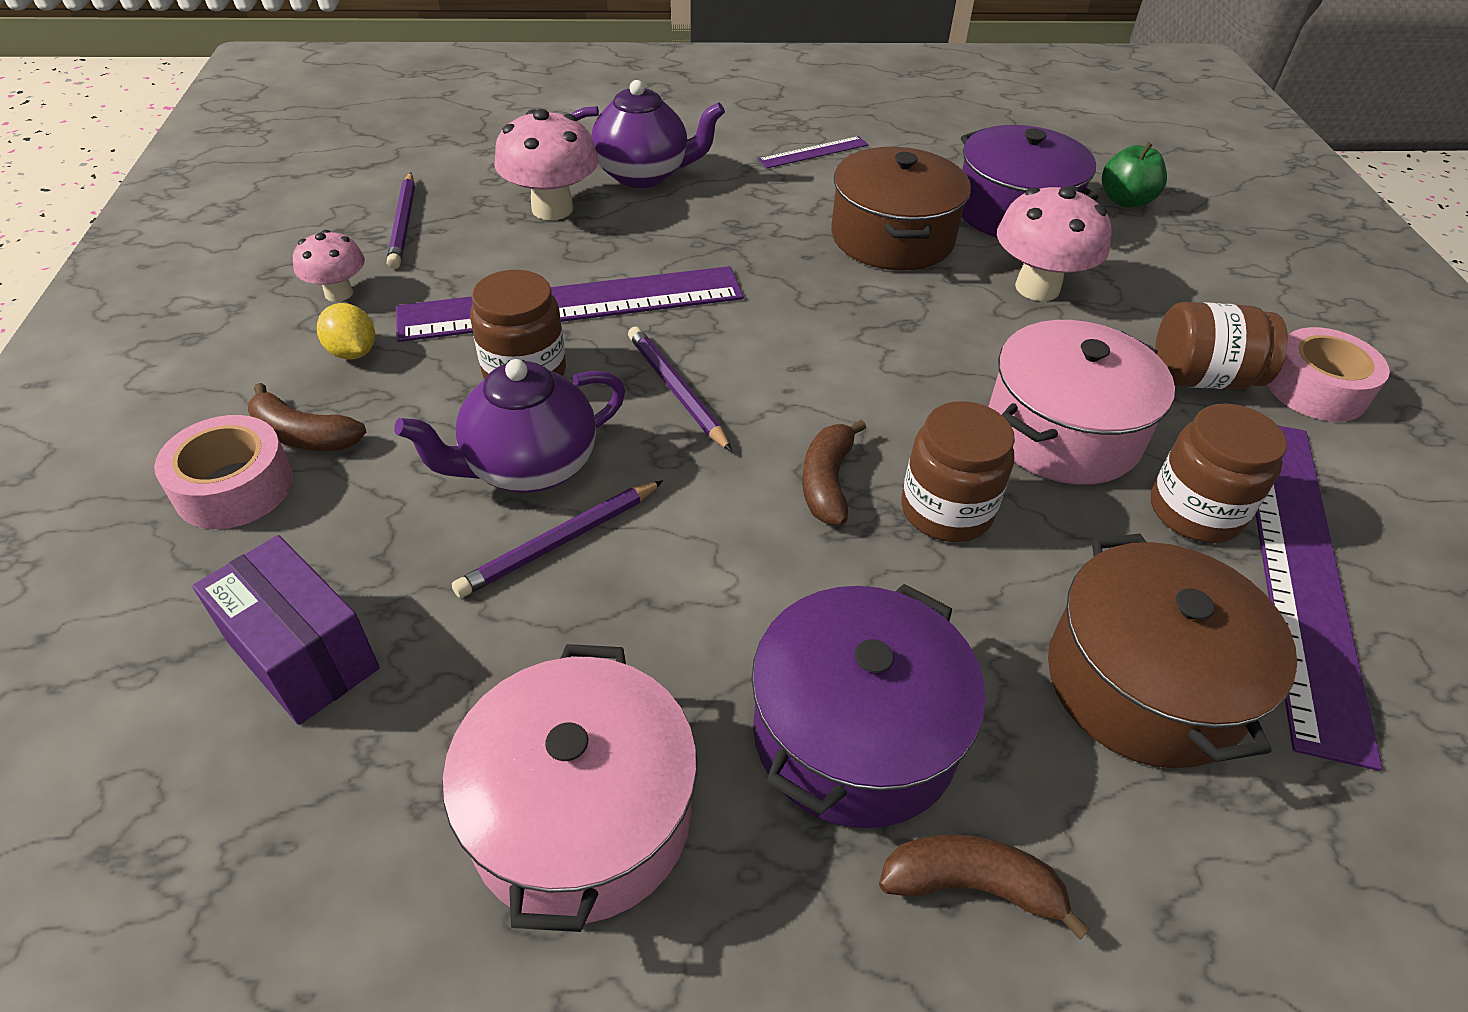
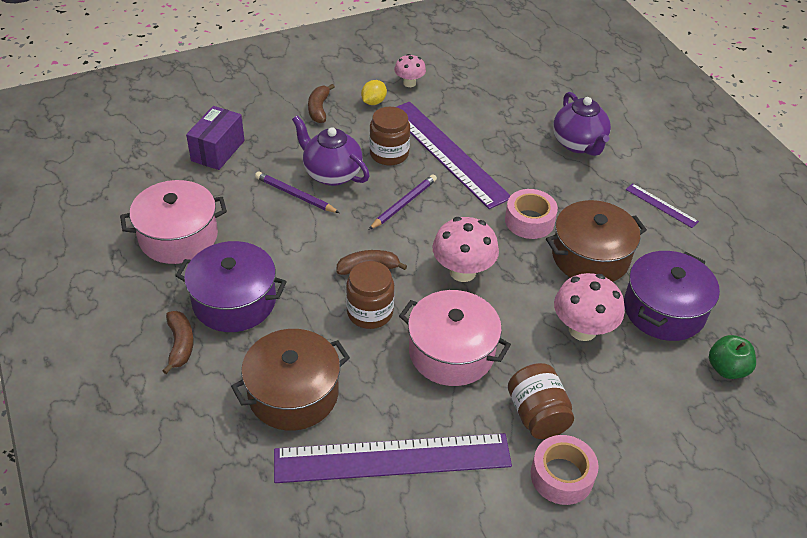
camera: 70 degrees right, 0 degrees up
(234, 487) = (284, 104): pink tape -> pink tape (529, 221)
(404, 224) = (473, 81): purple pencil -> none
(552, 209) = (520, 122): pink mushroom -> pink mushroom (462, 272)
(1195, 511) = (416, 412): brown jar -> none

